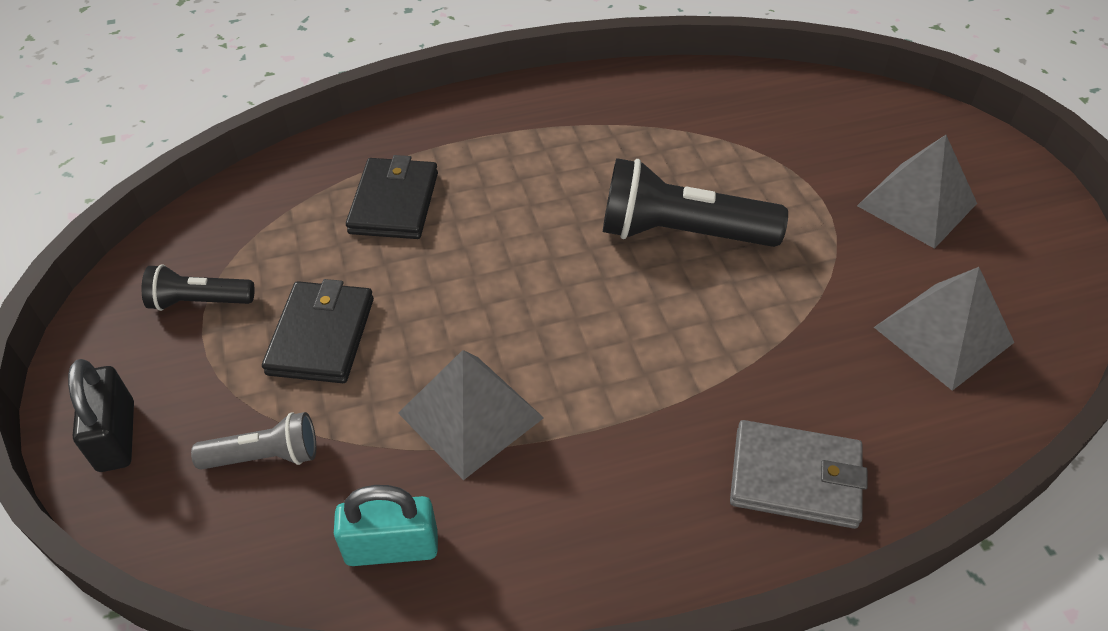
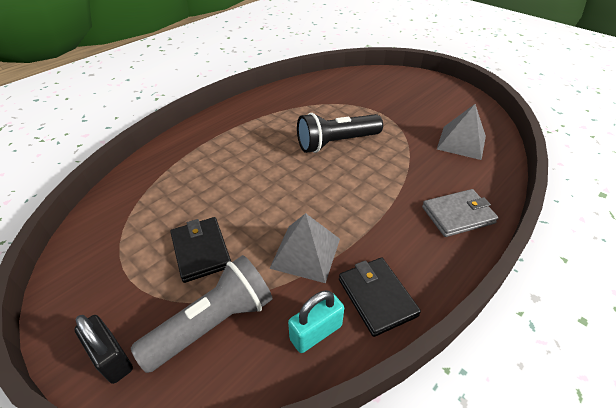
camera: 30 degrees left, 5 degrees down
(199, 301) = (116, 264): black flashlight -> none
(265, 456) = (213, 323): grey flashlight -> grey flashlight, size x1.85
(394, 202) = (194, 177): black wallet -> black wallet (377, 297)
(917, 204) = (414, 102): grey pyramid -> none

